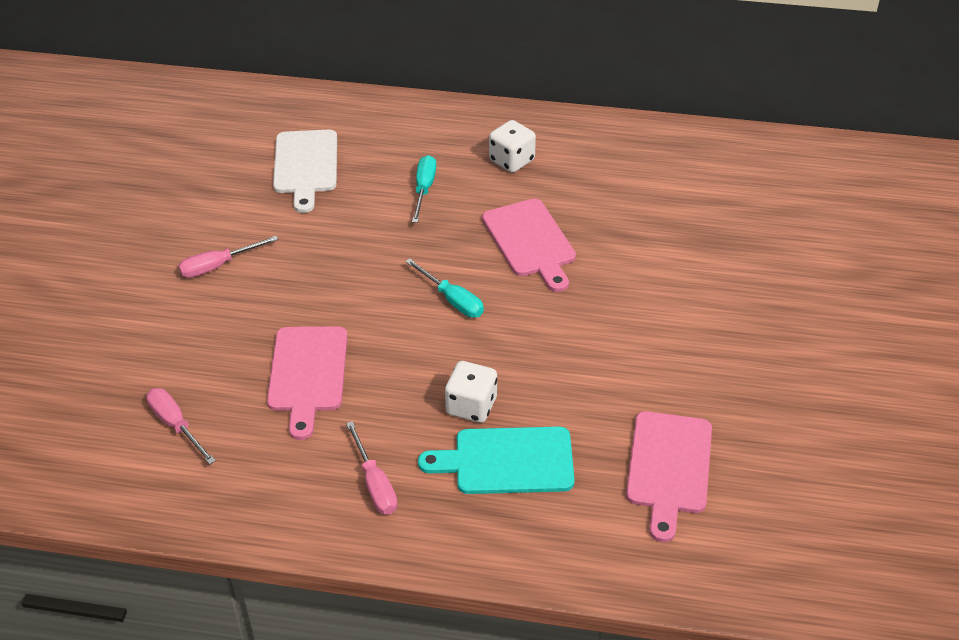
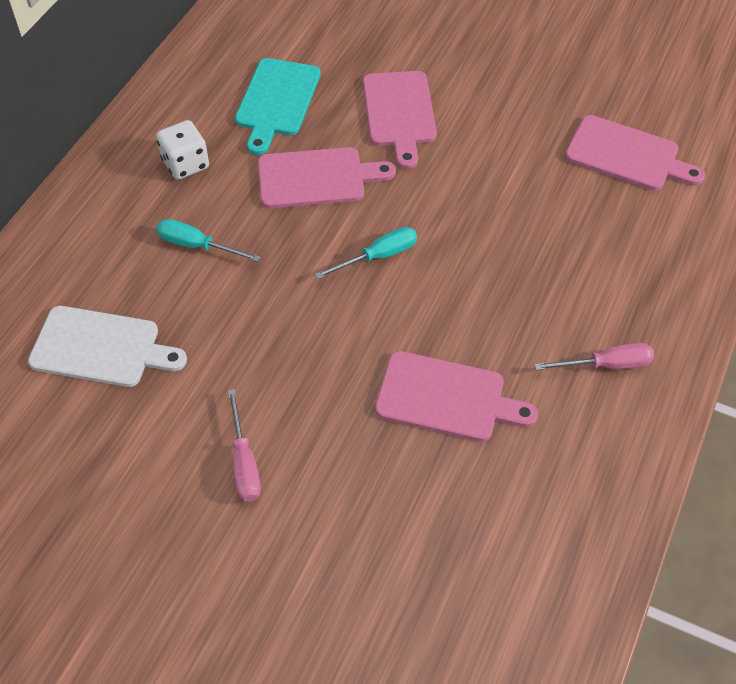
camera: 75 degrees left, 10 degrees up
(176, 425) = (489, 534): pink screwdriver -> none
(471, 406) = (526, 271): white dice -> none
(507, 461) = (599, 260): turquoise cutting board -> turquoise cutting board (277, 101)
(641, 279) = (399, 113): none -> pink cutting board

